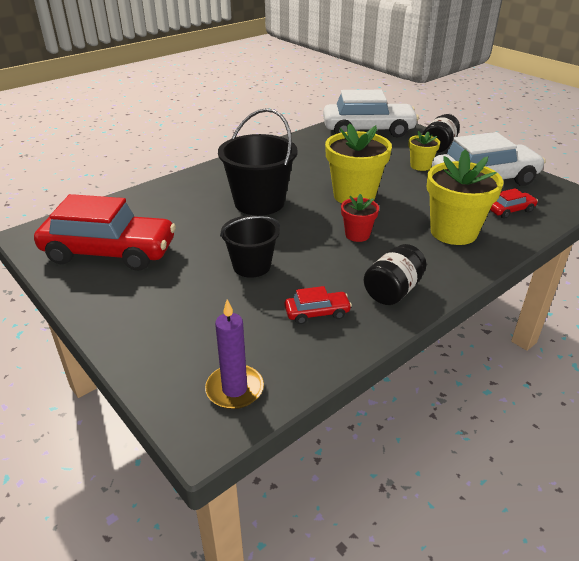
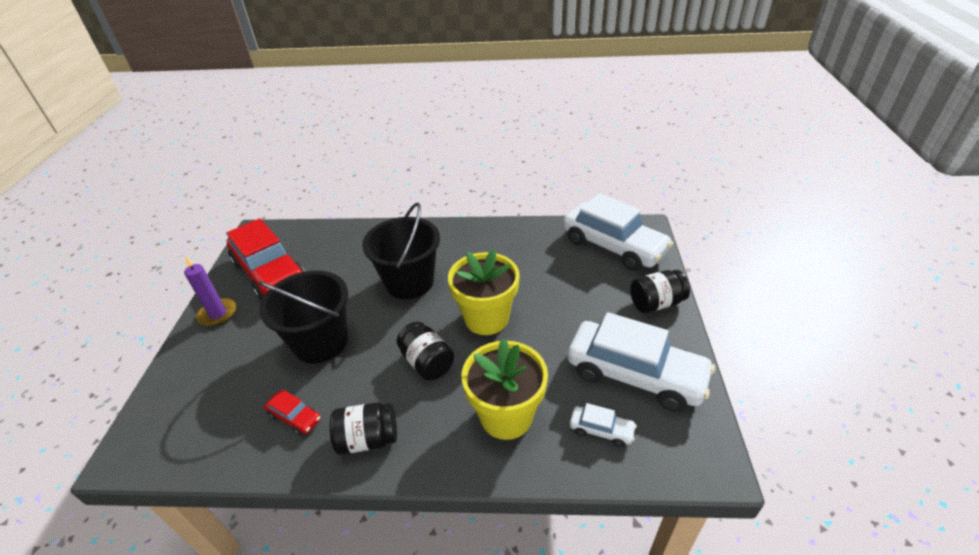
camera: 45 degrees right, 5 degrees up
(234, 389) = (173, 439): purple candle -> purple candle (218, 314)
(252, 266) = (320, 342): black bucket -> black bucket, size x1.57
(357, 235) = (427, 362): red flower pot -> black jar
(420, 166) = (597, 318): yellow flower pot -> none
(510, 210) = (601, 430): red car -> white car

